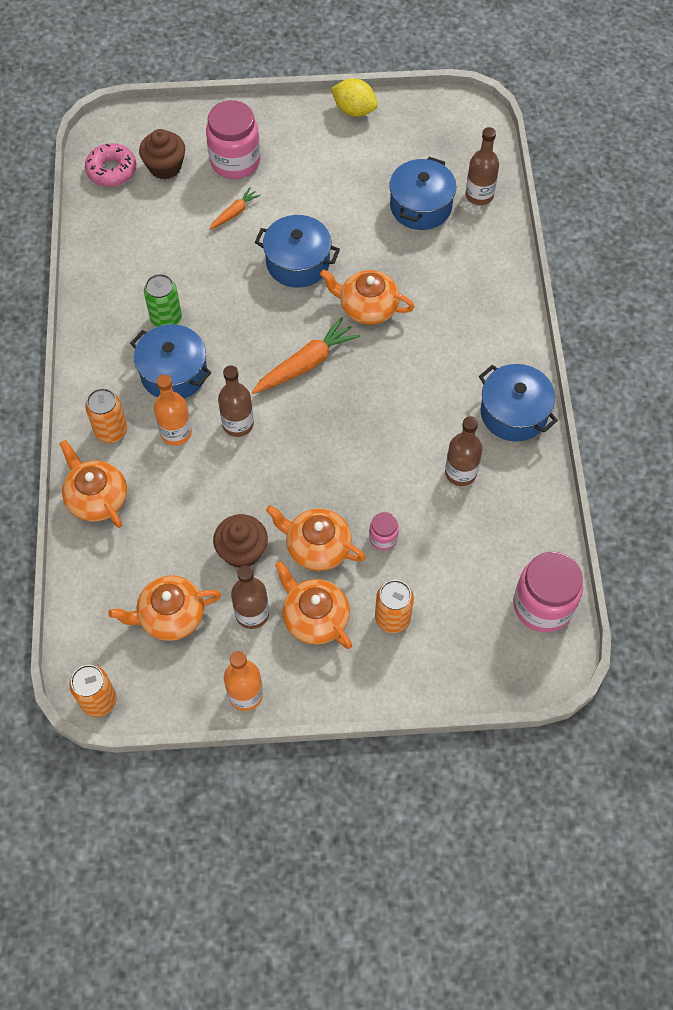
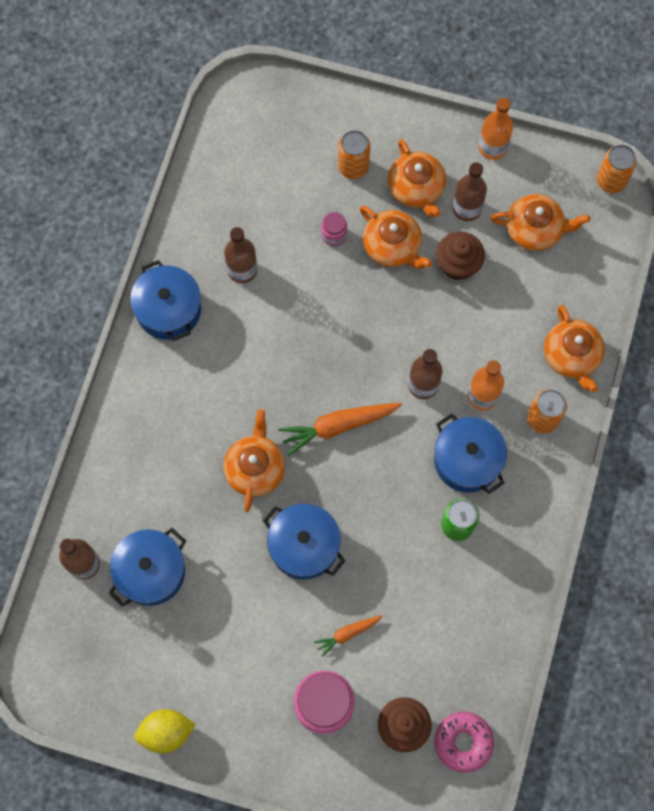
camera: 160 degrees left, 10 degrees up
(354, 110) = (166, 732): yellow lemon -> yellow lemon turned 60 degrees counterclockwise
(367, 307) = (255, 468): orange teapot -> orange teapot turned 120 degrees counterclockwise
(542, 605) = (228, 136): pink jar -> none

